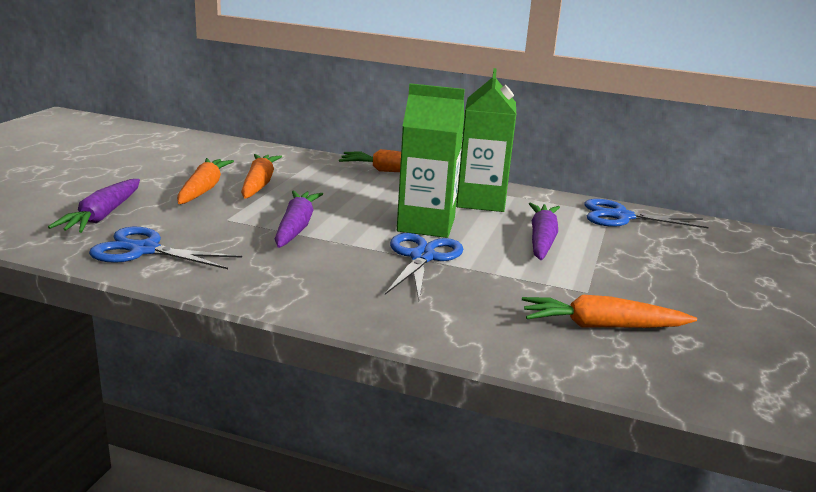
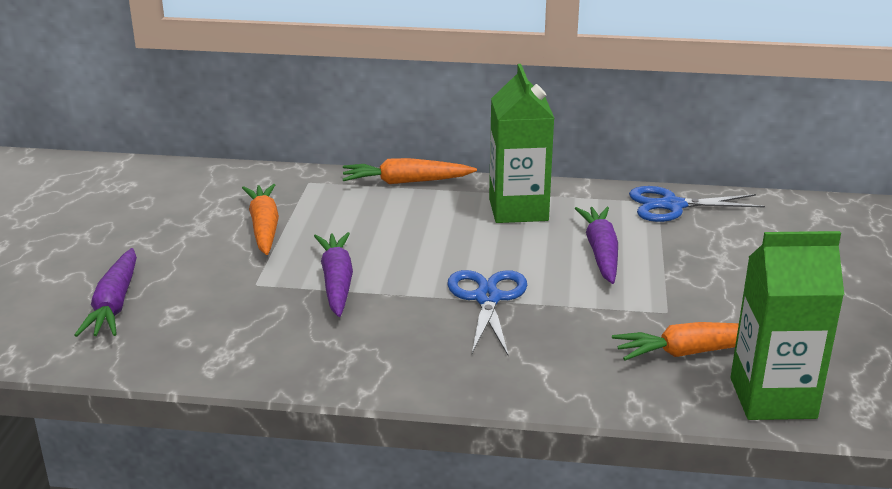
camera: 10 degrees left, 5 degrees up
(144, 250) = (190, 343): blue scissors -> none
(203, 189) = (205, 246): orange carrot -> none
(426, 225) = (473, 254): green carton -> green carton (772, 398)

